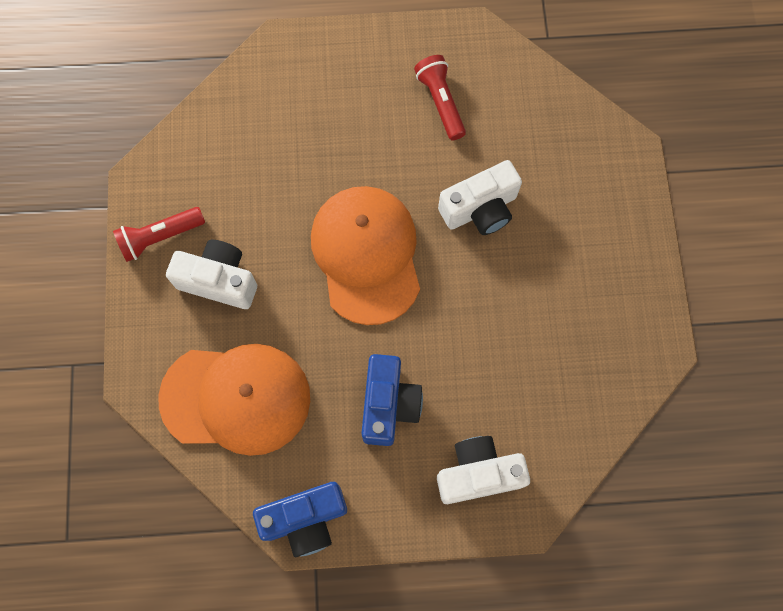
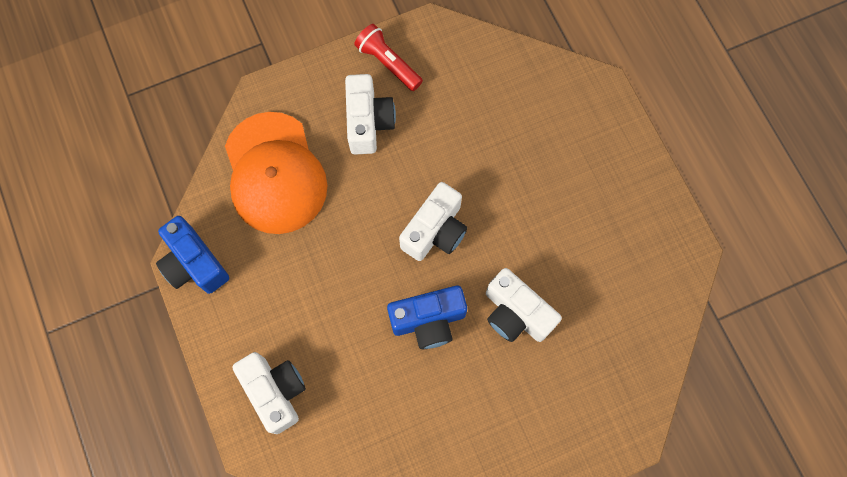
camera: 70 degrees right, 0 degrees up
(366, 255) = (435, 231): orange cap -> white camera
(389, 404) = (310, 296): blue camera -> blue camera (428, 320)
(440, 102) = (605, 243): red flashlight -> none

